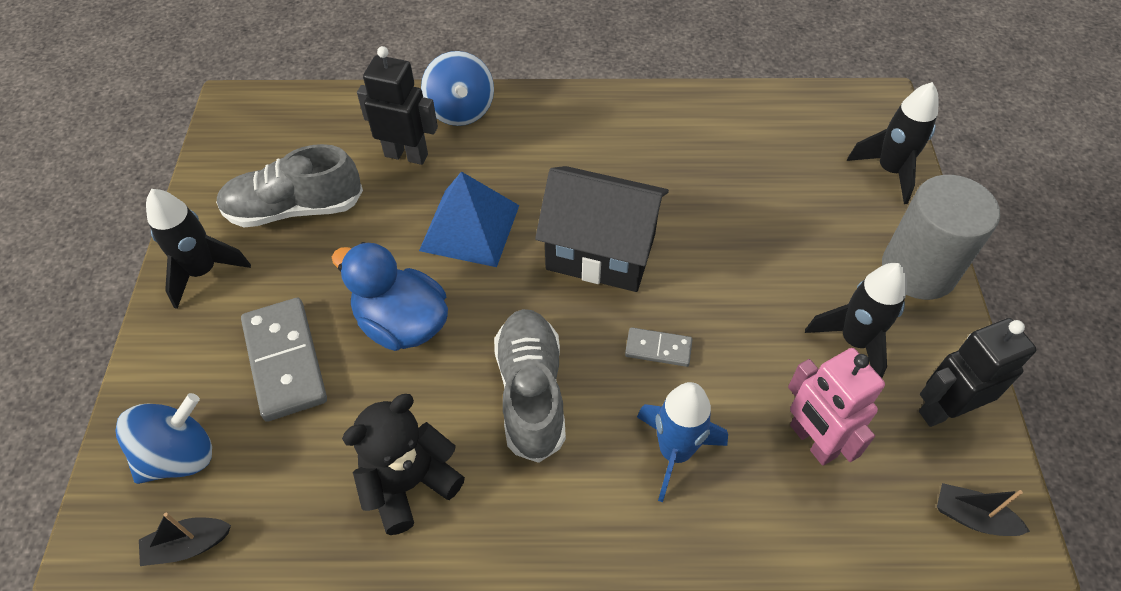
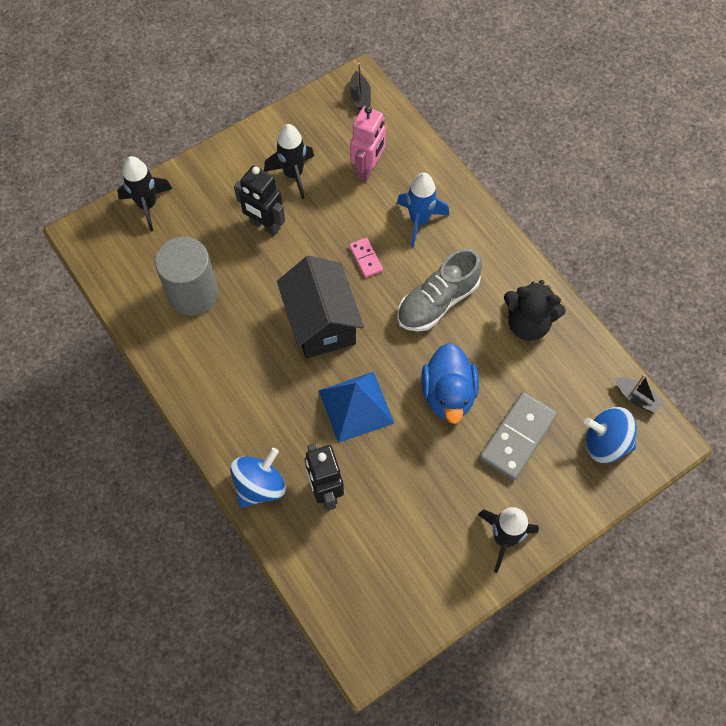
camera: 125 degrees left, 10 degrees up
(294, 208) = (419, 525): grey shoe -> none
(658, 348) = (365, 258): grey domino -> pink domino
(918, 270) = (221, 164): grey cylinder -> grey cylinder (193, 293)
(944, 409) = (308, 124): black robot -> black robot (265, 225)

